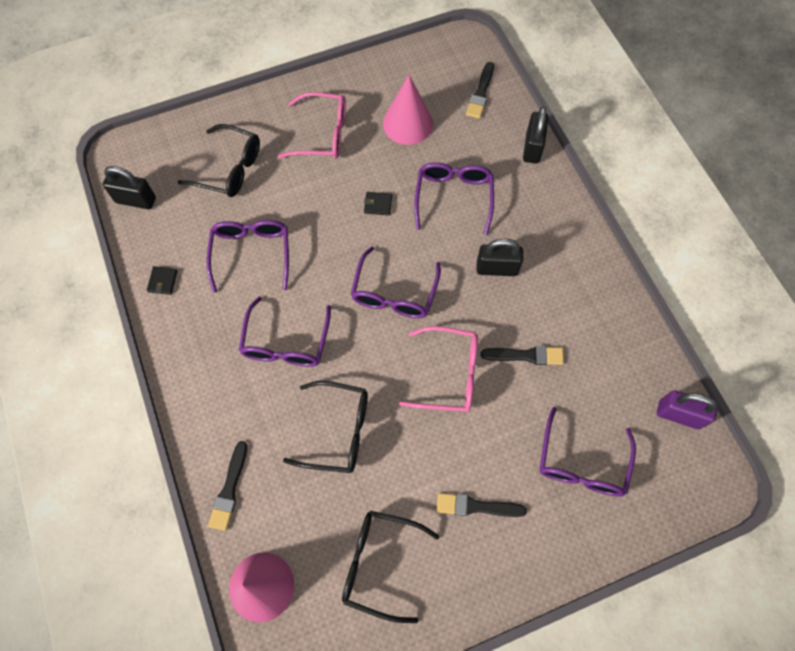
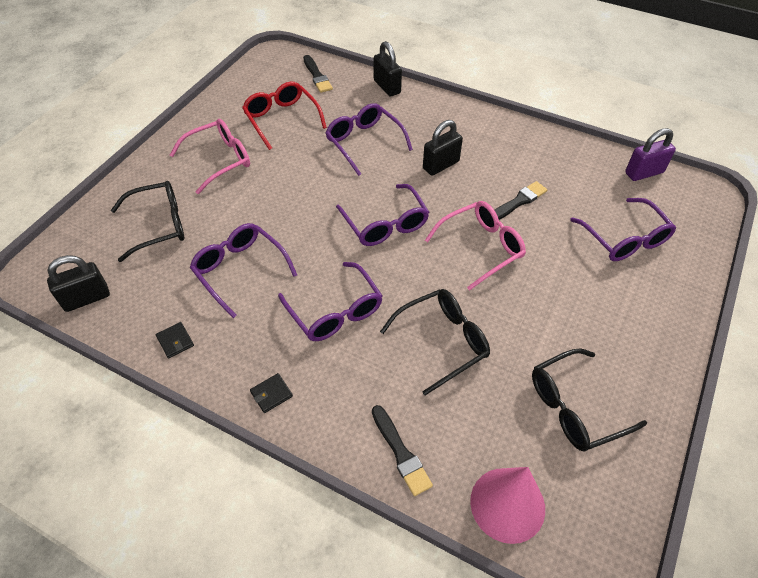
camera: 40 degrees left, 15 degrees down
(378, 204) = (312, 178): black wallet -> black wallet (271, 394)
(407, 123) = (282, 119): pink cone -> red glasses
(476, 506) = (593, 315): black brush -> none

